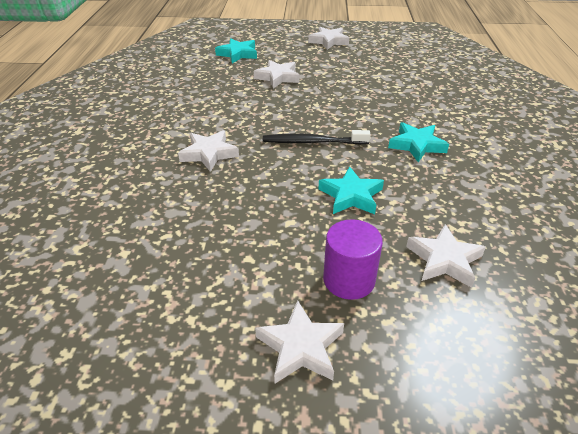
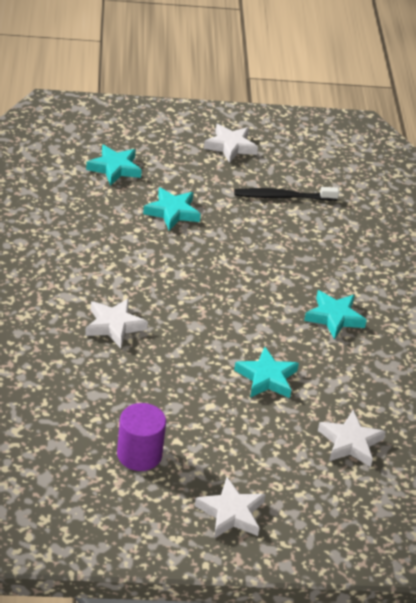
camera: 10 degrees left, 0 degrees up
(278, 77) = (172, 212): white star -> turquoise star
(313, 142) = (224, 311): black toothbrush -> black toothbrush (283, 197)
(349, 280) = (267, 460): purple cylinder -> purple cylinder (139, 454)

